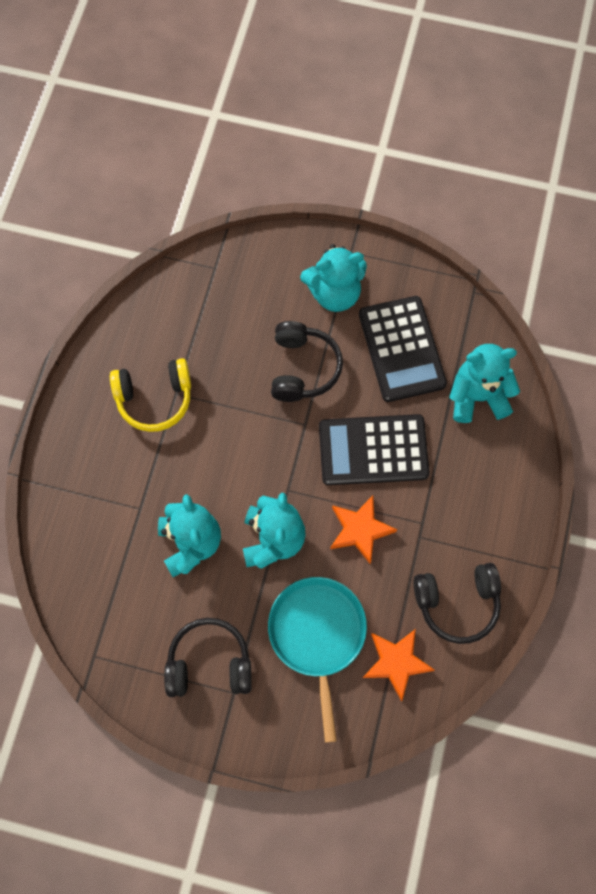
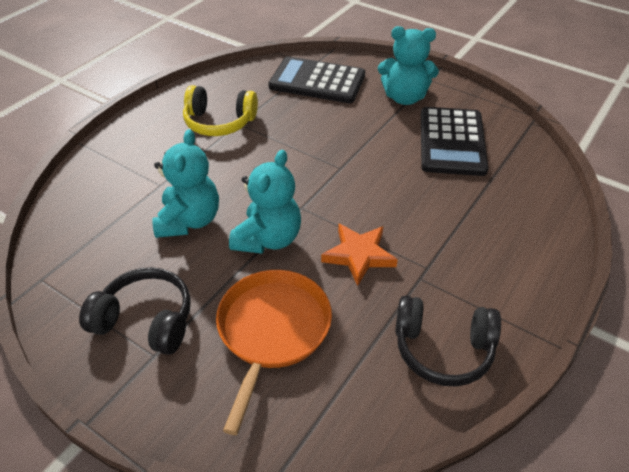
camera: 20 degrees right, 25 degrees down
(302, 368) = (356, 133): black headphones -> none
(317, 634) = (272, 330): turquoise pan -> orange pan
(373, 450) = (397, 200): black calculator -> black calculator (317, 81)
(396, 662) = (349, 385): orange star -> none
(477, 396) = (516, 188): turquoise teddy bear -> none

